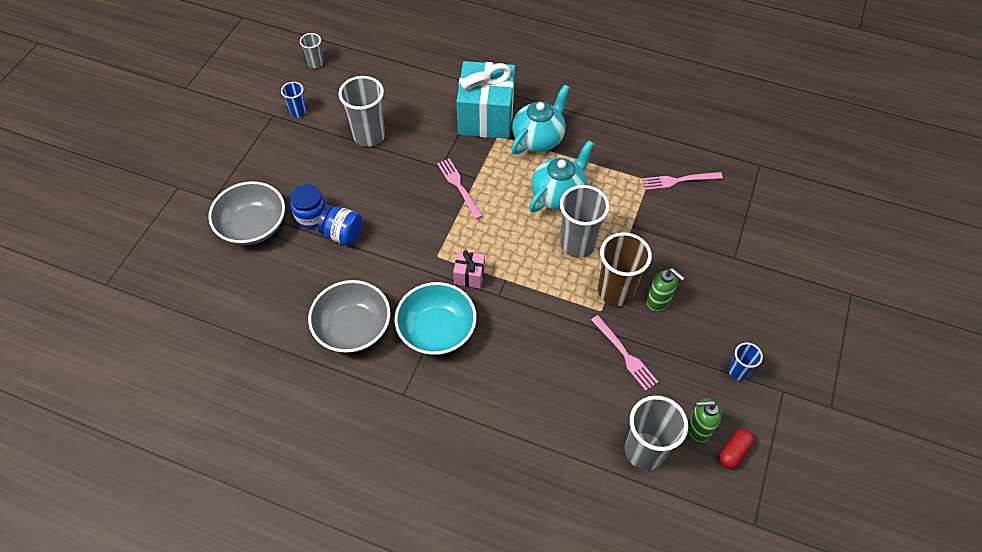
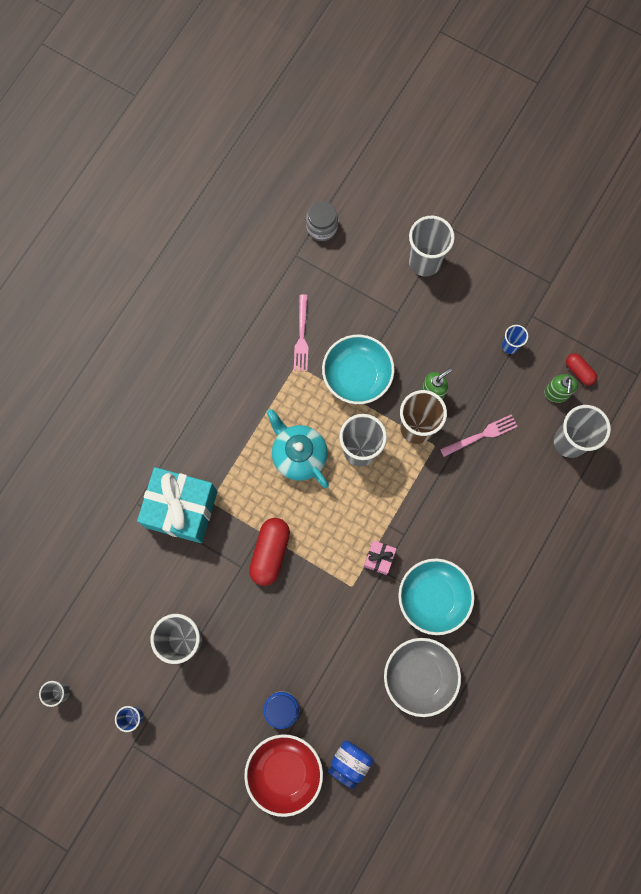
camera: 80 degrees left, 20 degrees up
(253, 226) = (284, 771): grey bowl -> red bowl
(343, 234) = (311, 678): blue jar -> blue jar (349, 762)
(458, 186) = (270, 553): pink fork -> red capsule
(538, 139) = (223, 460): turquoise teapot -> none
(654, 231) = (357, 375): none -> turquoise bowl
(798, 181) = (322, 227): none -> grey jar
(801, 275) = (424, 262): none -> grey cup

